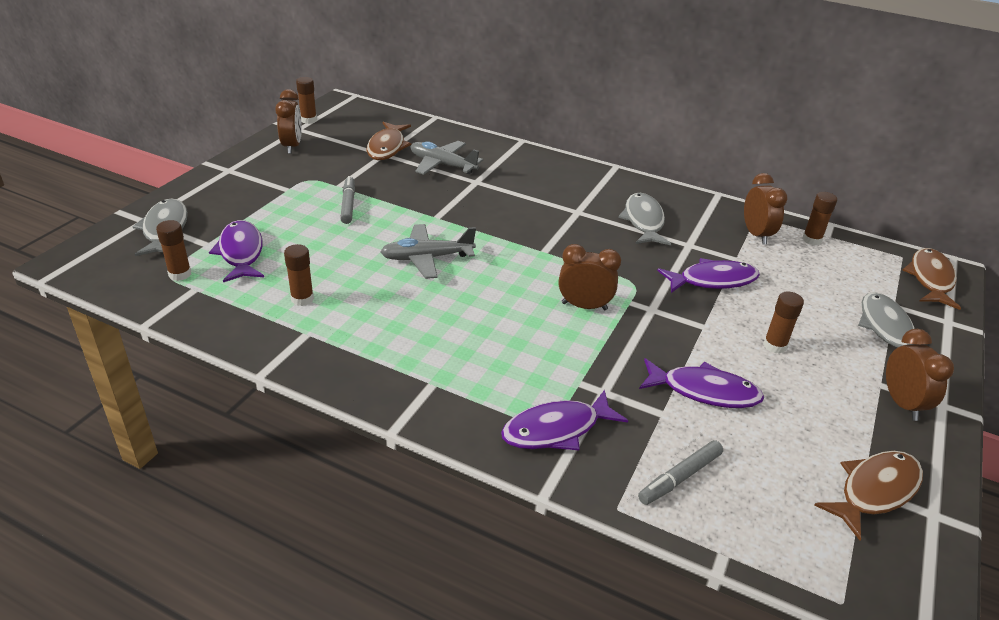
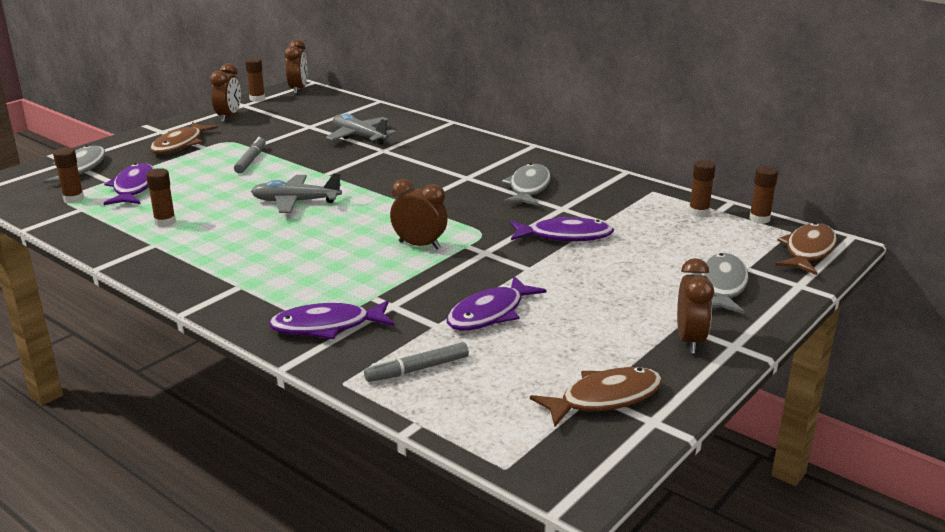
camera: 15 degrees right, 10 degrees down
(387, 147) = (316, 121): brown fish -> brown fish (180, 144)
(704, 391) = (490, 313): purple fish -> purple fish turned 105 degrees clockwise
(756, 235) = (640, 205): brown clock -> brown clock (298, 89)
(774, 346) = (589, 288): brown glue stick -> brown glue stick (759, 219)

